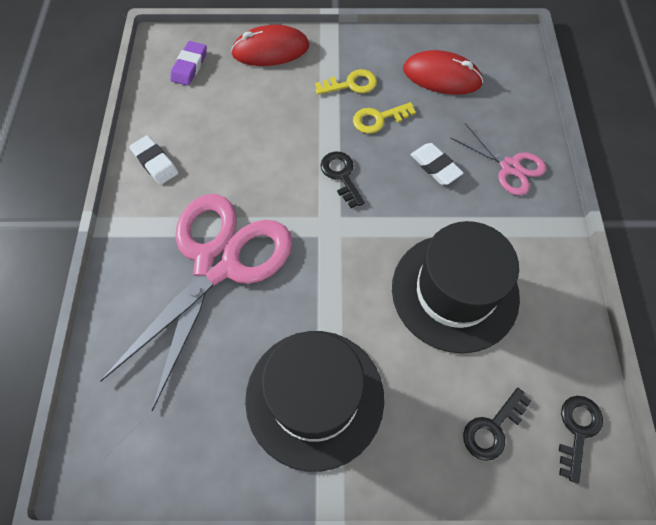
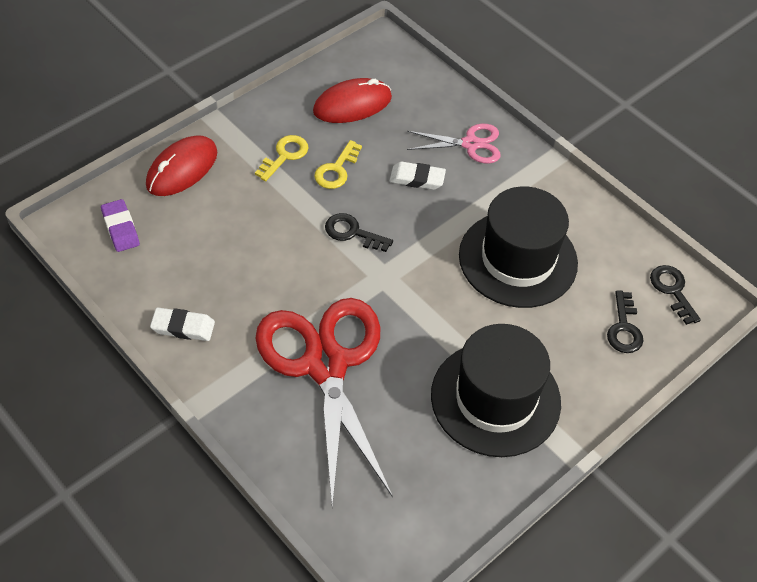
camera: 45 degrees left, 10 degrees down
(218, 263) = (326, 364): pink scissors -> red scissors

